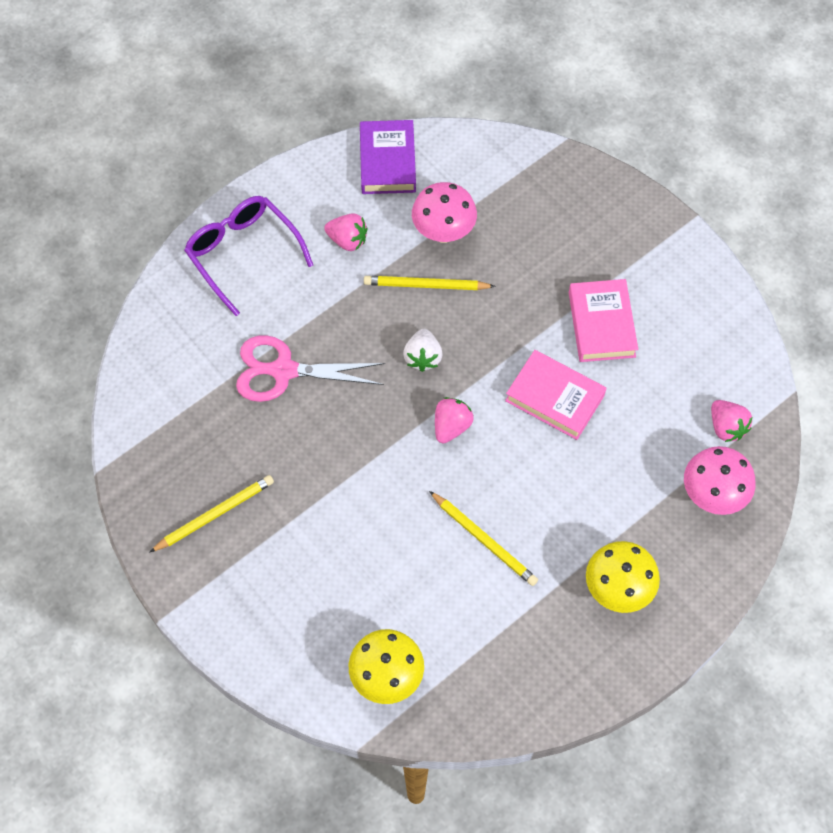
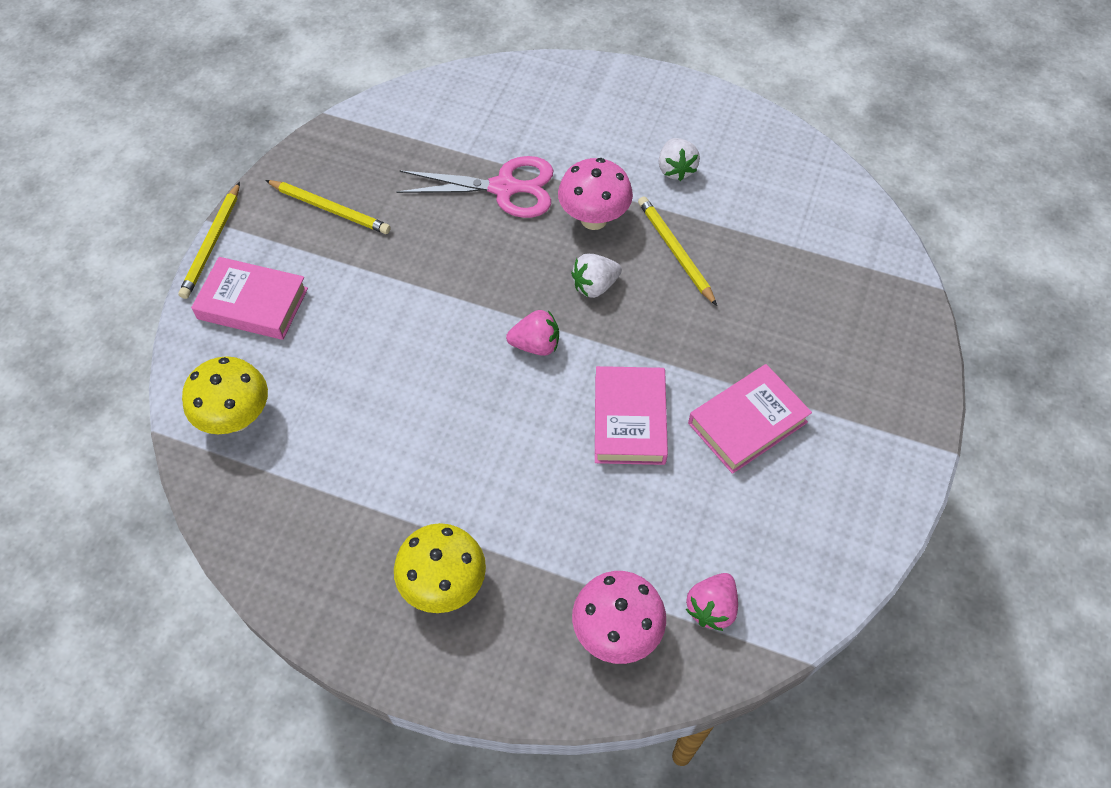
camera: 60 degrees right, 5 degrees down
(243, 253) = (602, 103): purple glasses -> none
(278, 618) = (253, 303): none -> pink book
(283, 371) = (505, 188): pink scissors -> pink scissors turned 120 degrees clockwise
(347, 240) = (676, 169): pink strawberry -> white strawberry
(387, 161) = (785, 158): purple book -> none
(443, 232) = (744, 237): pink mushroom -> pink mushroom (594, 219)
(484, 540) = (429, 432): yellow pencil -> yellow pencil (212, 243)

